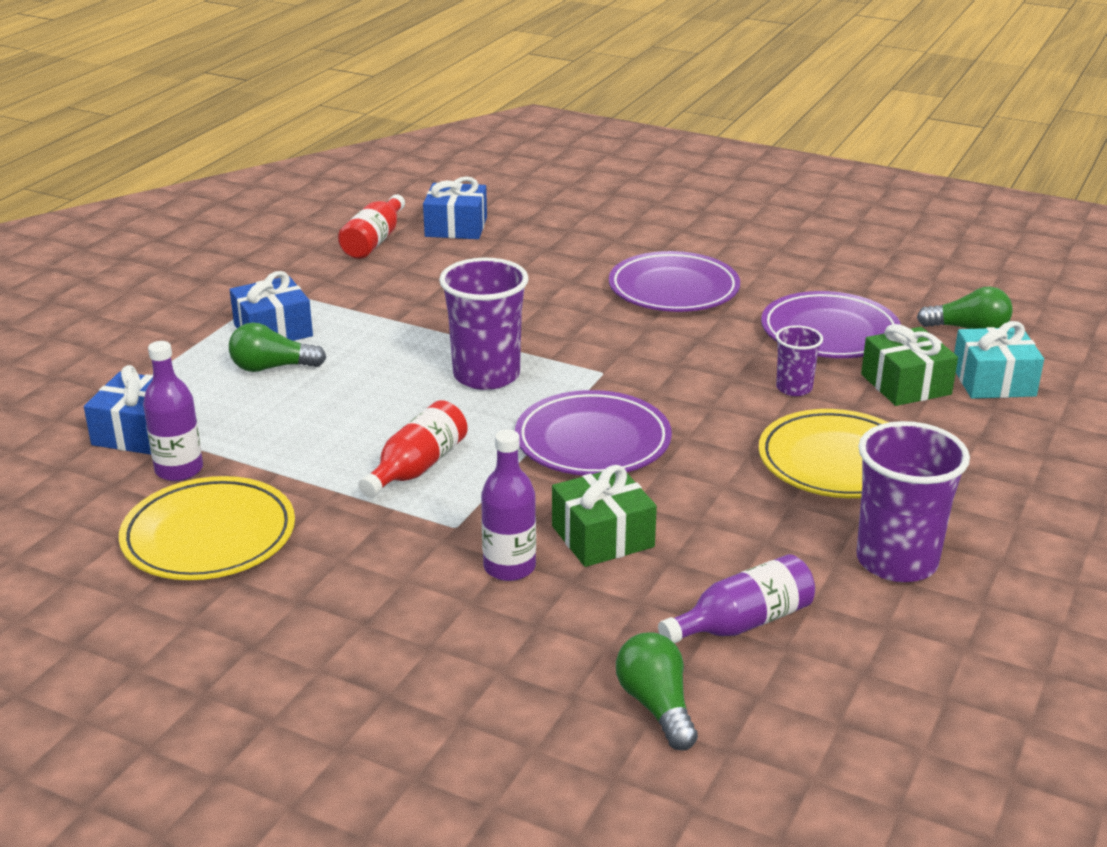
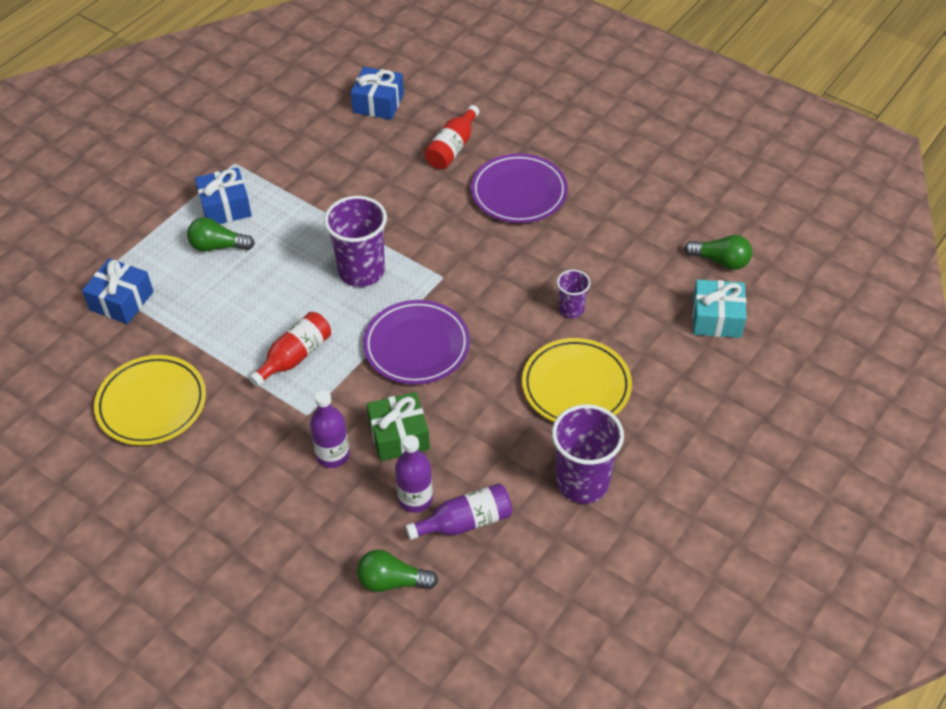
camera: 10 degrees right, 20 degrees up
(179, 470) = (142, 340): purple bottle -> purple bottle (415, 499)
(374, 241) = (315, 114): red bottle -> red bottle (452, 148)
(656, 706) = (392, 581): green light bulb -> green light bulb turned 75 degrees counterclockwise
(829, 333) = (617, 253): purple plate -> none
(905, 384) = (652, 314): green gift -> none

